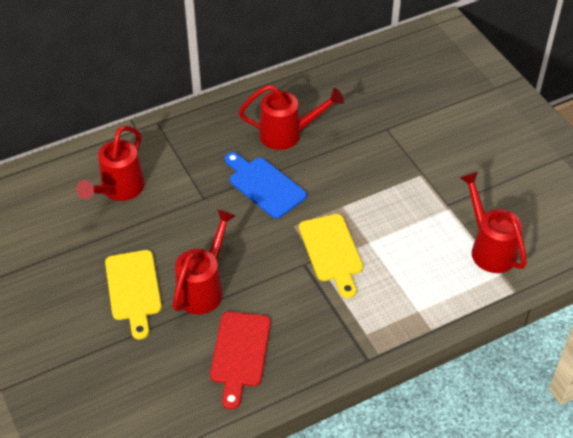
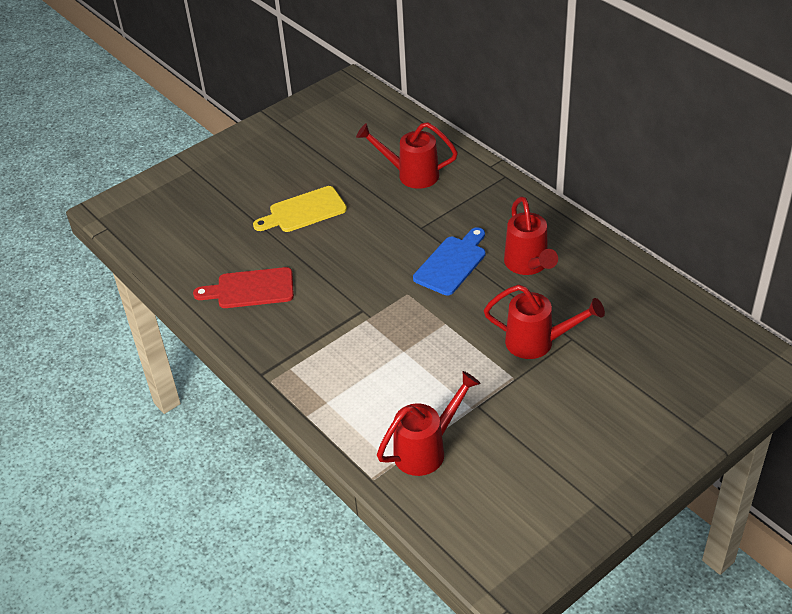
camera: 80 degrees right, 5 degrees down
(204, 287) = (316, 251): red watering can -> red watering can (538, 342)
(332, 251) = (383, 326): yellow cutting board -> none

